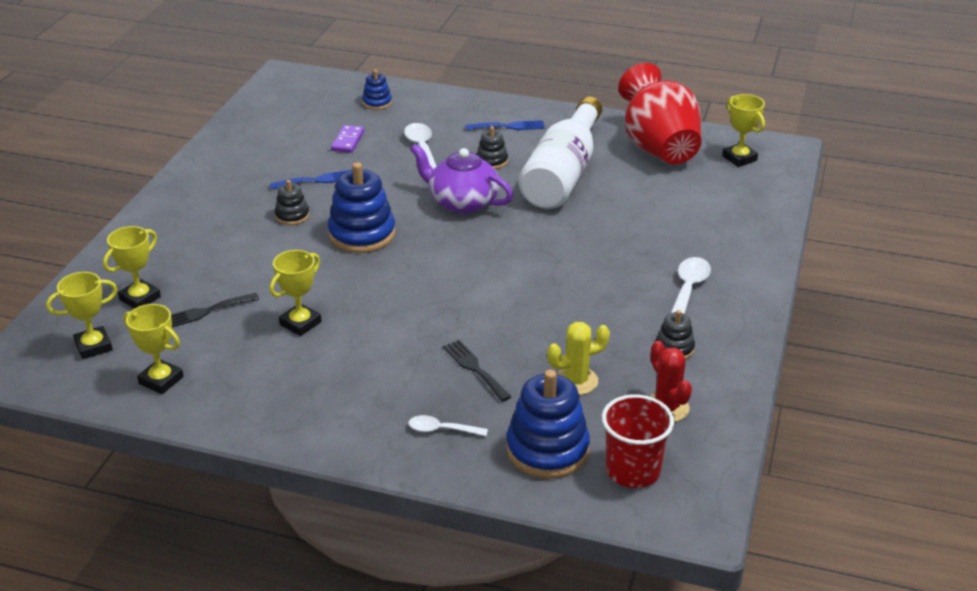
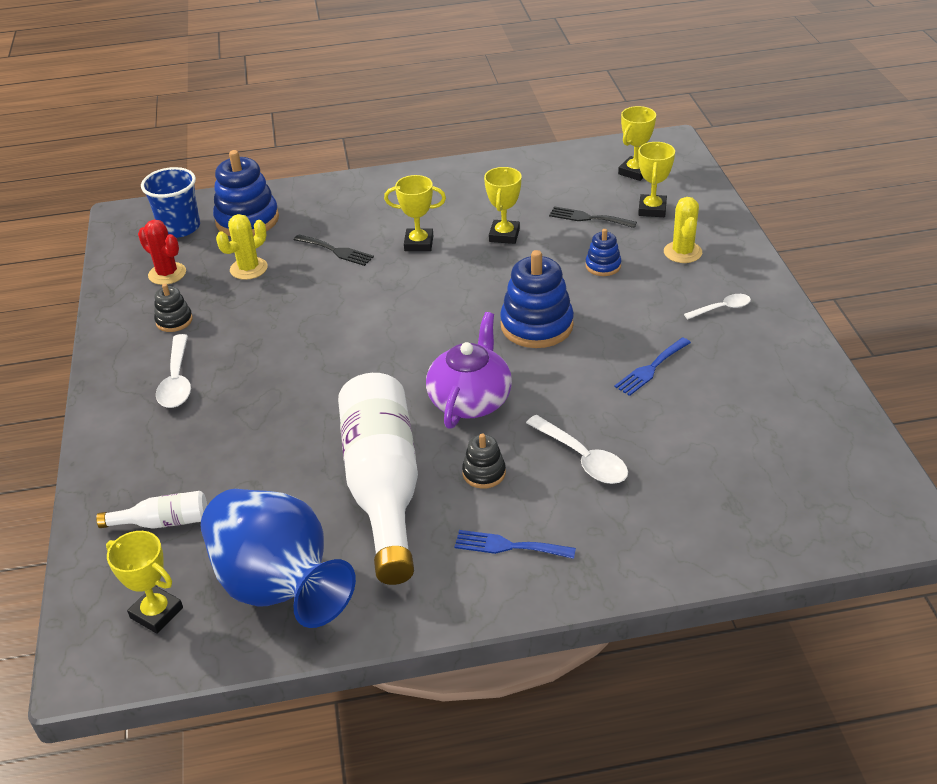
camera: 155 degrees right, 5 degrees up
(161, 380) = (558, 170): yellow trophy -> yellow trophy (419, 243)
(175, 250) = (682, 252): none -> yellow cactus
(205, 312) = (588, 218): black fork -> black fork turned 105 degrees counterclockwise
(292, 216) = (624, 320): black stacking toy -> none
(348, 141) = (682, 436): purple domino -> none
(377, 103) = (722, 519): blue stacking toy -> blue stacking toy (603, 266)
(442, 430) = (331, 207): white spoon -> white spoon (722, 308)
(462, 202) = (470, 400): purple teapot -> purple teapot turned 75 degrees counterclockwise
(508, 126) = (508, 546): blue fork -> blue fork turned 45 degrees clockwise
(632, 470) = (180, 227): red cup -> blue cup
(658, 148) = (279, 586): red vase -> blue vase
(724, 199) = (163, 522): none -> white bottle

